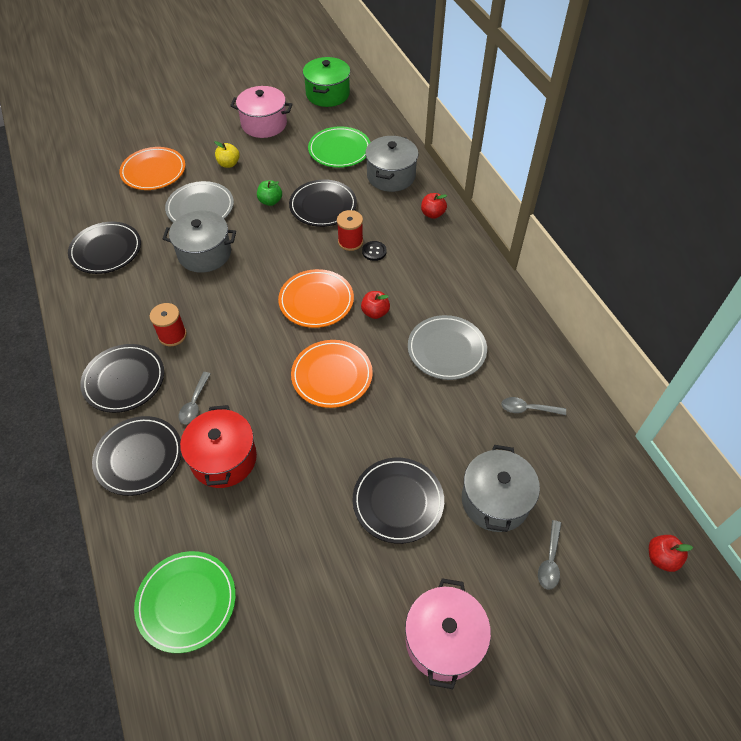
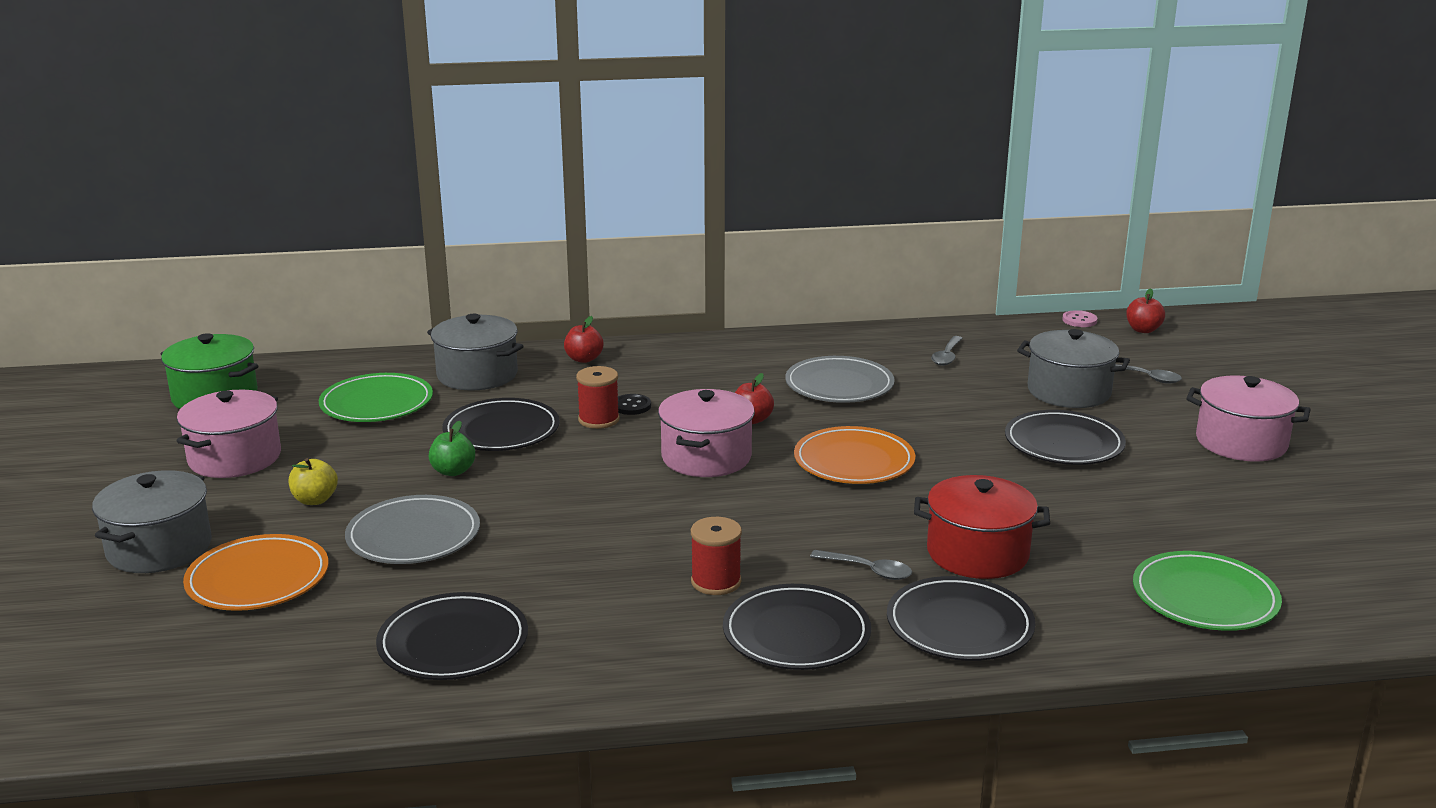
camera: 75 degrees left, 30 degrees down
(204, 253) = (538, 540): grey pot -> grey pot (159, 548)
(316, 301) = (706, 457): orange plate -> pink pot
(656, 502) = (1079, 320): none -> pink button

